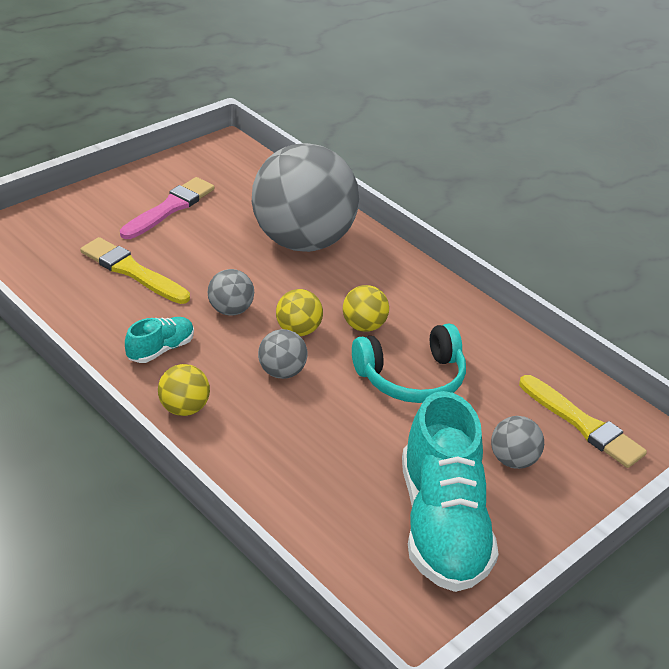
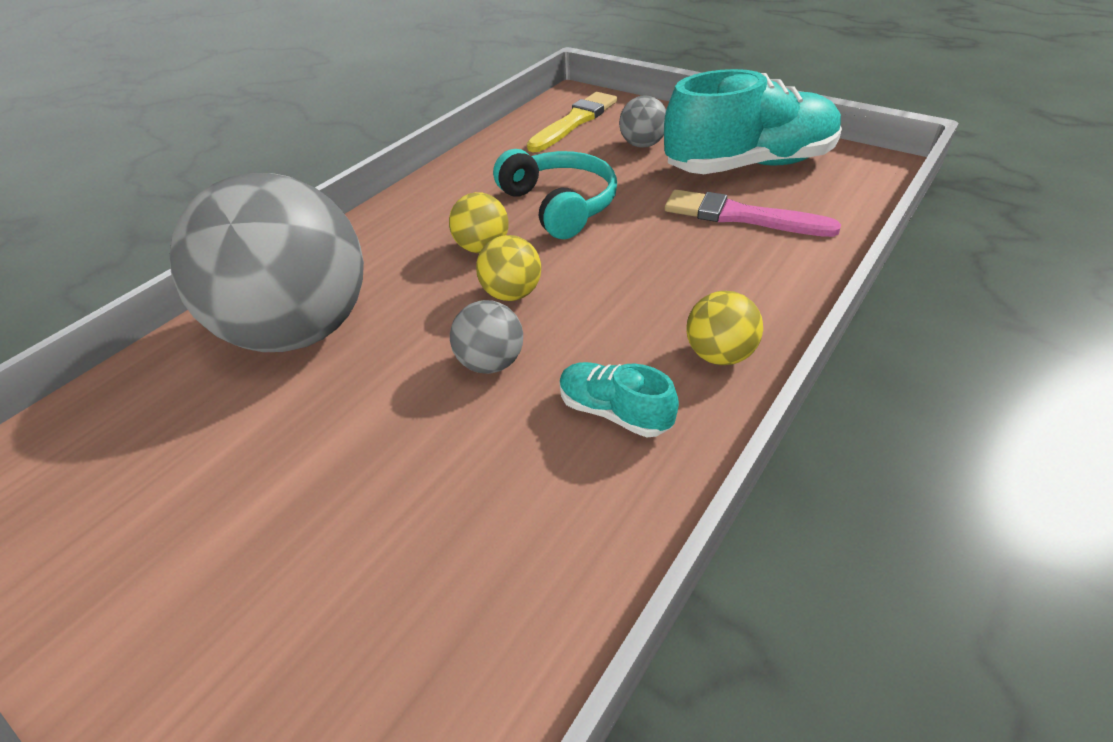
camera: 95 degrees left, 5 degrees up
(132, 271) = (419, 513): yellow brush -> none
(169, 208) = (195, 521): pink brush -> pink brush (741, 216)
(281, 372) = (599, 290): grey ball -> none

